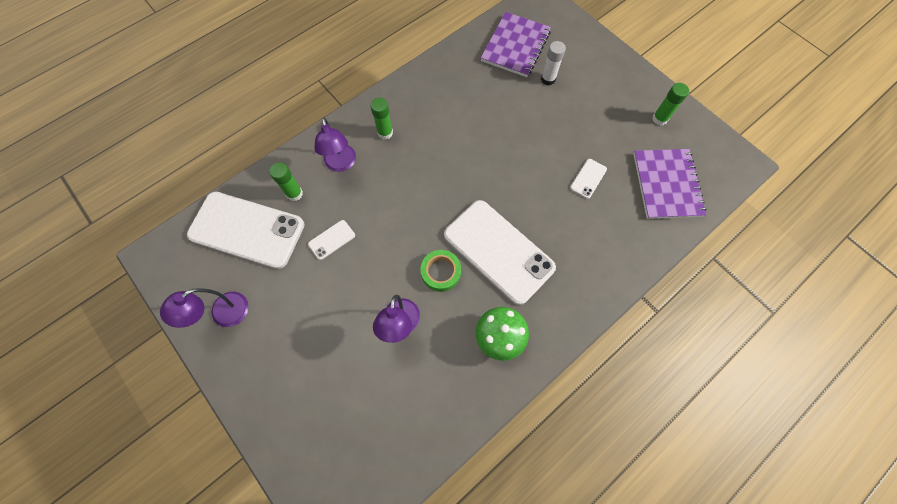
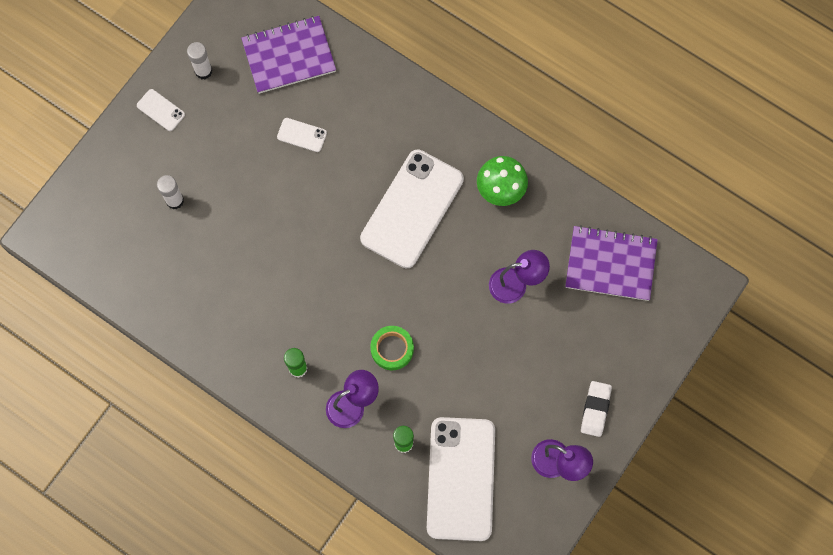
camera: 105 degrees left, 5 degrees up
(256, 364) = (595, 409): none -> white eraser
(331, 240) = (446, 382): white phone -> white phone (160, 110)
(441, 272) = (451, 260): green tape -> green tape (392, 349)
(515, 46) = (131, 248): purple notebook -> purple notebook (610, 264)
(659, 119) = (203, 71): green glue stick -> white glue stick

